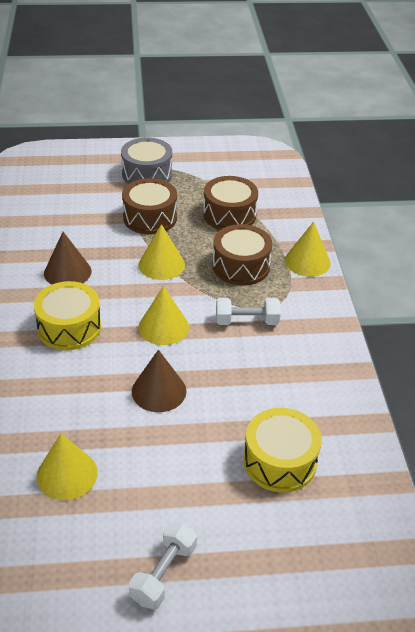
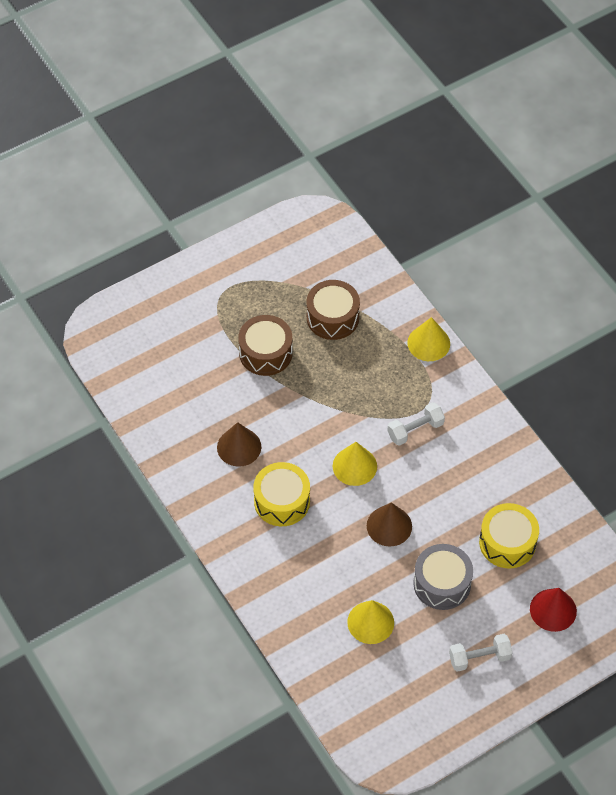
camera: 25 degrees left, 15 degrees up
(147, 174) = (226, 299): grey drum -> grey drum (442, 583)
(161, 264) = (311, 402): yellow cone -> none
(163, 573) = (479, 658): white dumbbell -> white dumbbell turned 75 degrees clockwise
(241, 266) = (377, 374): brown drum -> none
(292, 560) = (553, 610): none -> red cone

